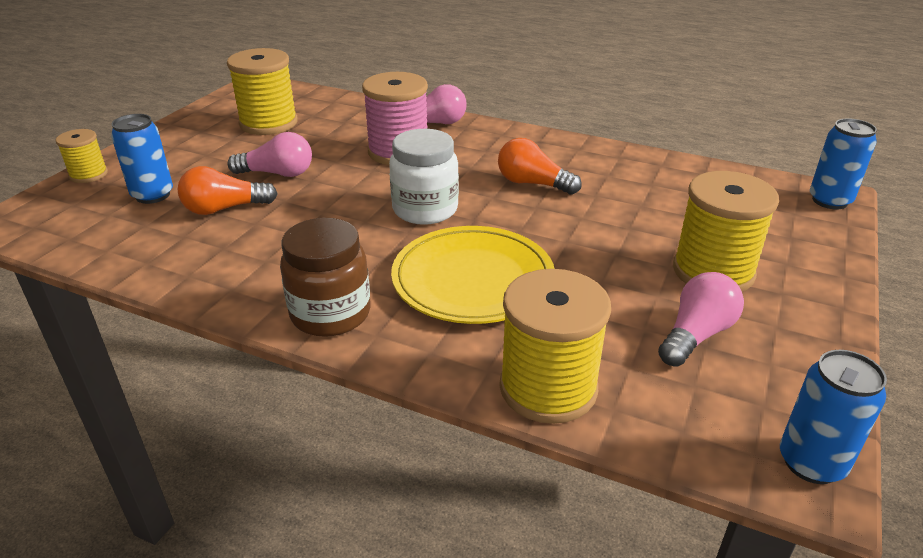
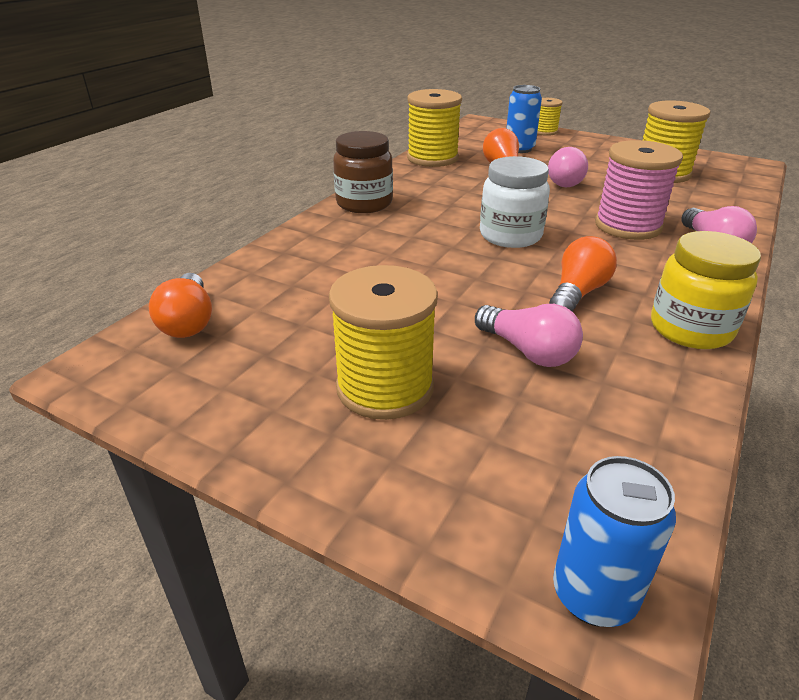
camera: 95 degrees right, 0 degrees up
(473, 280) = (394, 251): yellow plate -> none
(548, 388) = (252, 271): yellow spool -> yellow spool (432, 158)
(570, 148) = (690, 329): none -> yellow jar
(680, 418) = (188, 321): none -> orange light bulb
(696, 335) = (281, 351): pink light bulb -> pink light bulb (528, 351)
(811, 462) = (102, 375): blue can -> none

